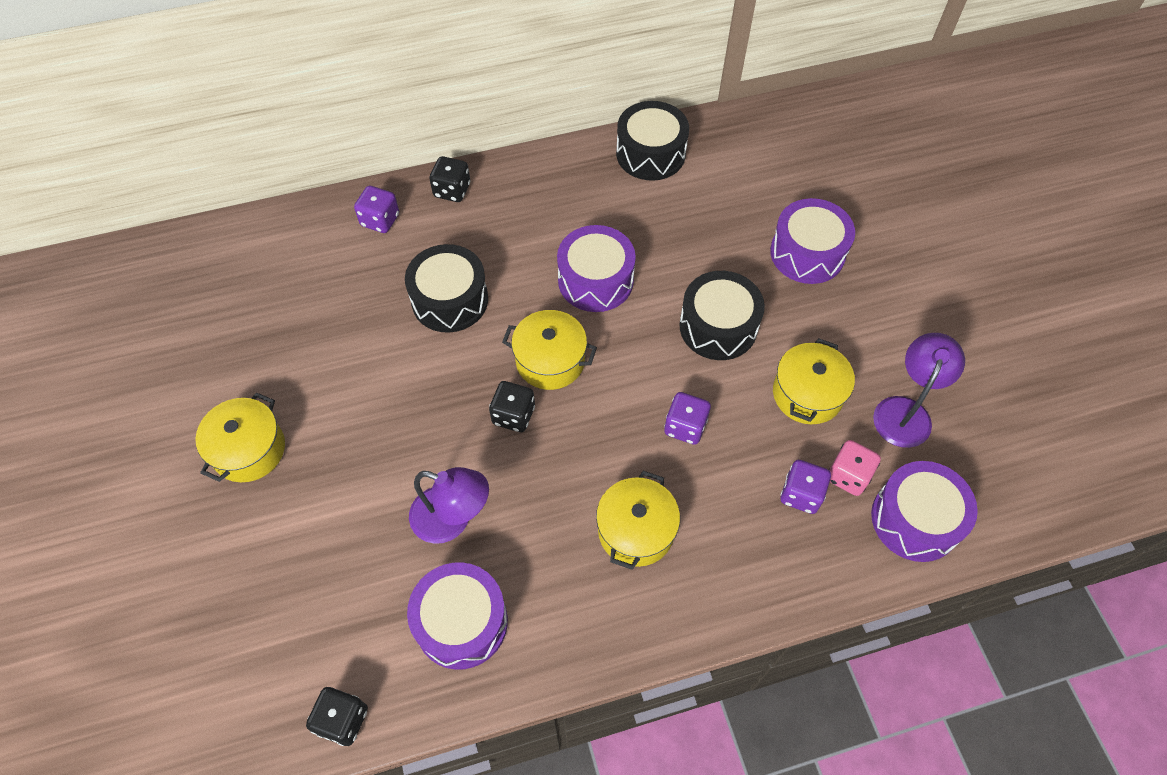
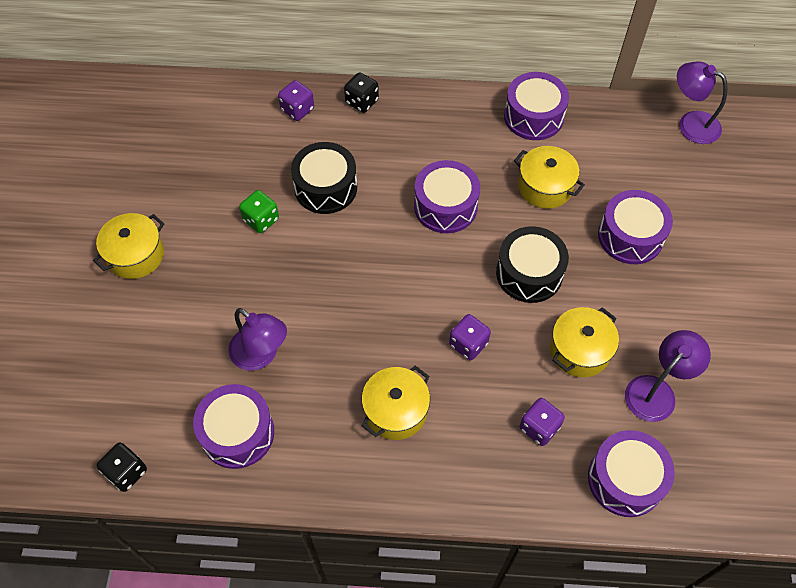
camera: 20 degrees right, 0 degrees up
(388, 360) = (261, 220): none -> green dice
(513, 415) = (338, 292): black dice -> none
(550, 361) = (383, 259): yellow pot -> yellow pot (545, 187)
(650, 153) = (533, 116): black drum -> purple drum
(817, 115) = (691, 123): none -> purple lamp
(848, 476) = (584, 426): pink dice -> none

